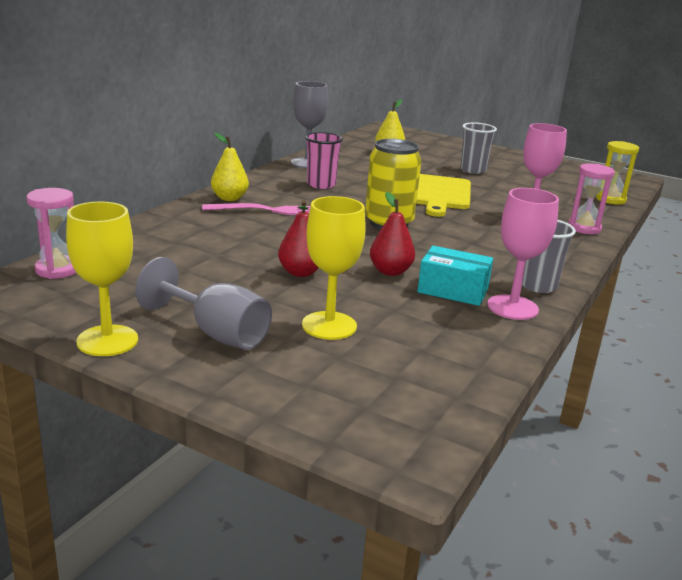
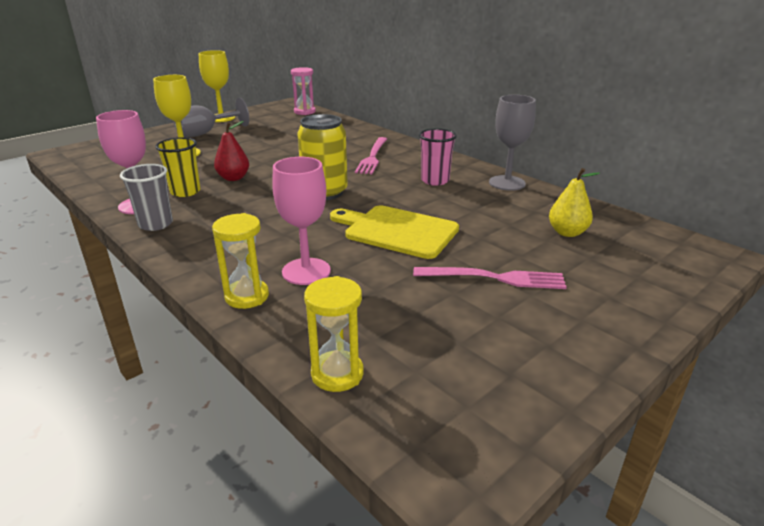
camera: 110 degrees right, 5 degrees up
(229, 198) = (404, 148): yellow pear -> none
(300, 272) = (256, 155): red pear -> none
(453, 290) = (185, 192): turquoise box -> yellow cup
(473, 170) = (495, 278): grey cup -> pink fork
(584, 228) = (247, 296): pink hourglass -> yellow hourglass

